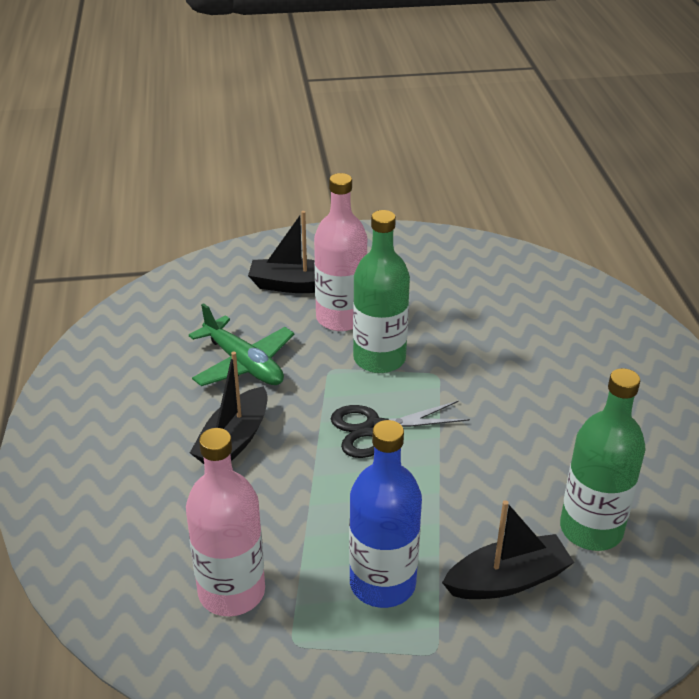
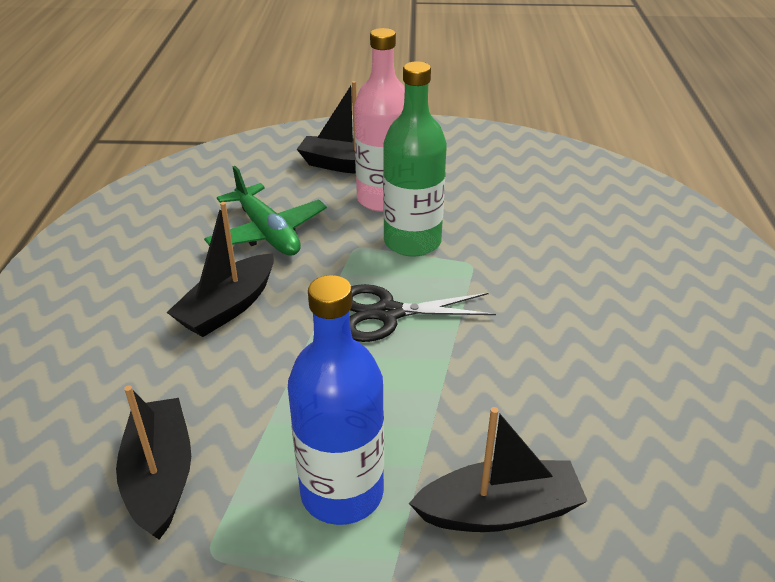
camera: 10 degrees right, 0 degrees up
(231, 591) = (160, 476): pink bottle -> black boat
(591, 529) = (620, 460): green bottle -> none

